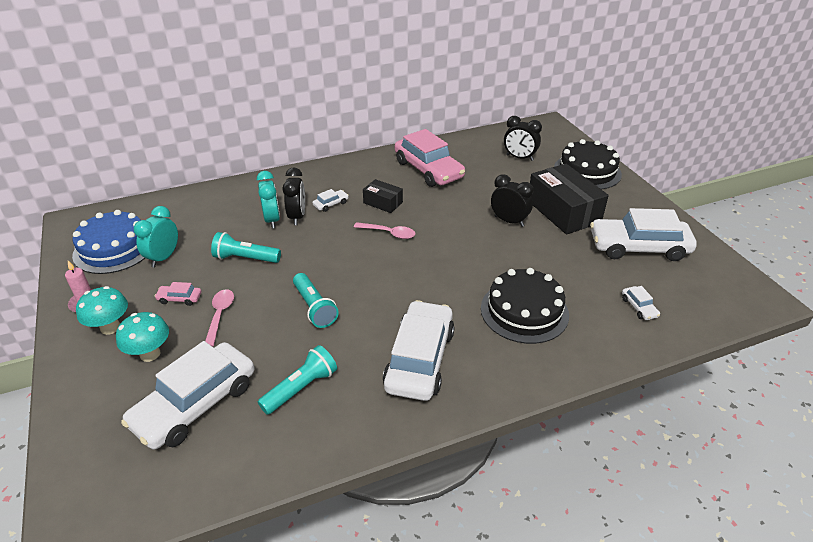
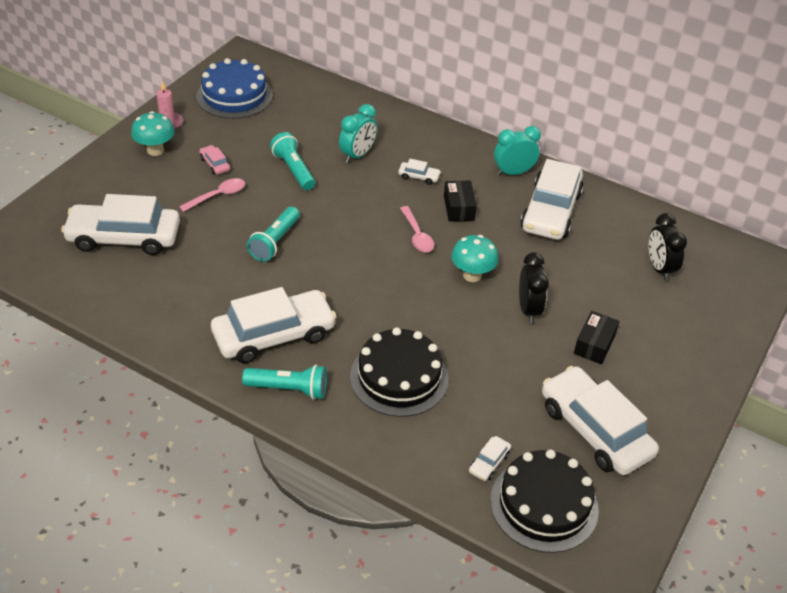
camera: 50 degrees right, 5 degrees up
(150, 354) = (149, 186): turquoise mushroom -> turquoise mushroom (472, 275)
(164, 257) = (250, 127): turquoise clock -> turquoise clock (513, 173)
(297, 217) = (378, 167): black clock -> none
(301, 388) = (184, 283): turquoise flashlight -> turquoise flashlight (289, 389)
(428, 170) = (550, 211): pink car -> white car
(563, 211) = (594, 344): black box -> black box, size x0.52
(587, 171) = (700, 335): black cake -> black cake (544, 504)

